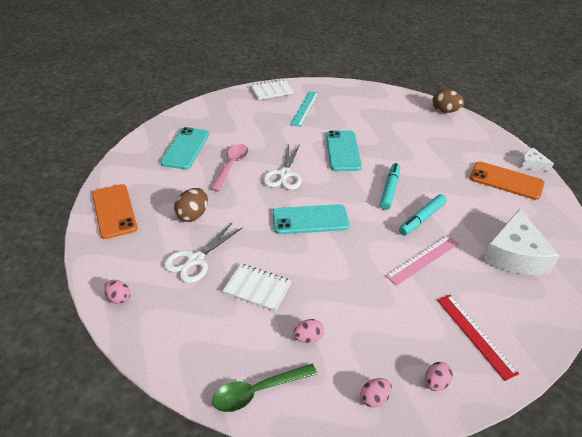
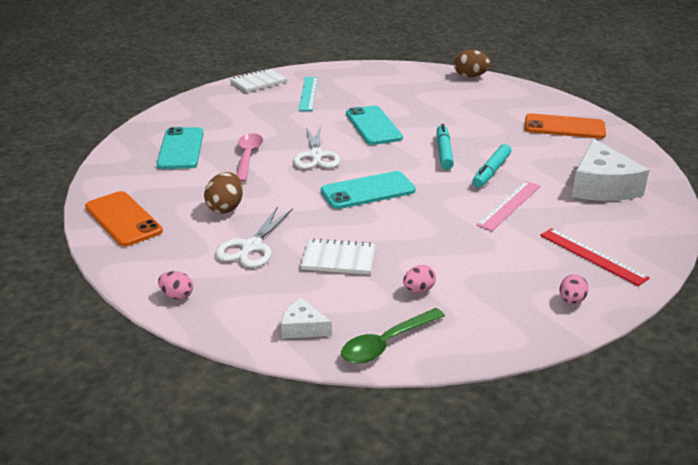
camera: 15 degrees left, 10 degrees down
(374, 398) = (515, 325): pink egg -> none
(532, 164) = (584, 110): white cheese -> white cheese (303, 328)

